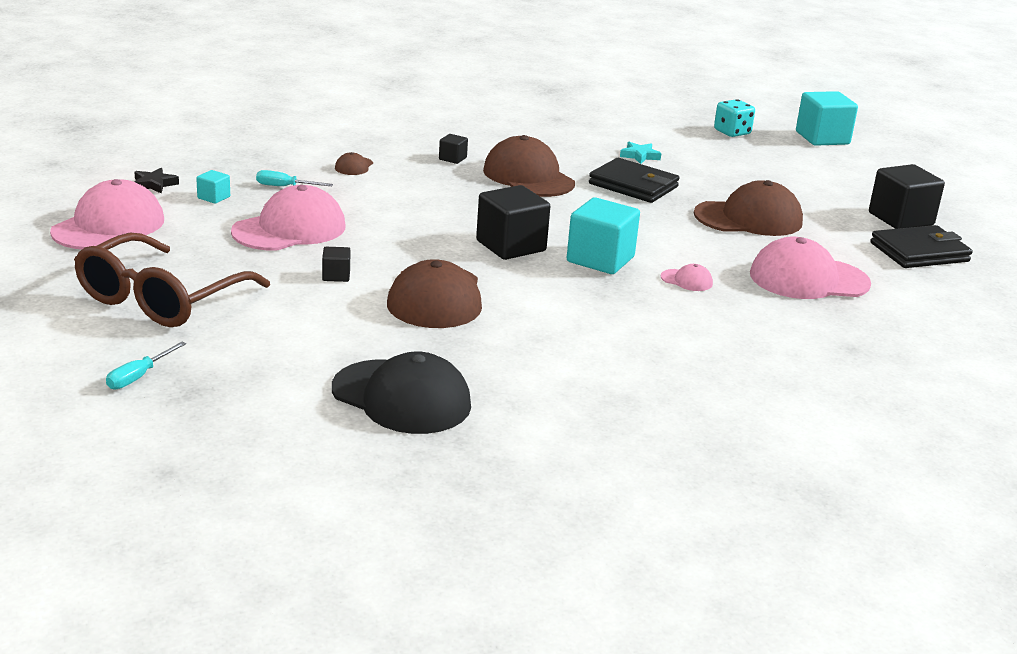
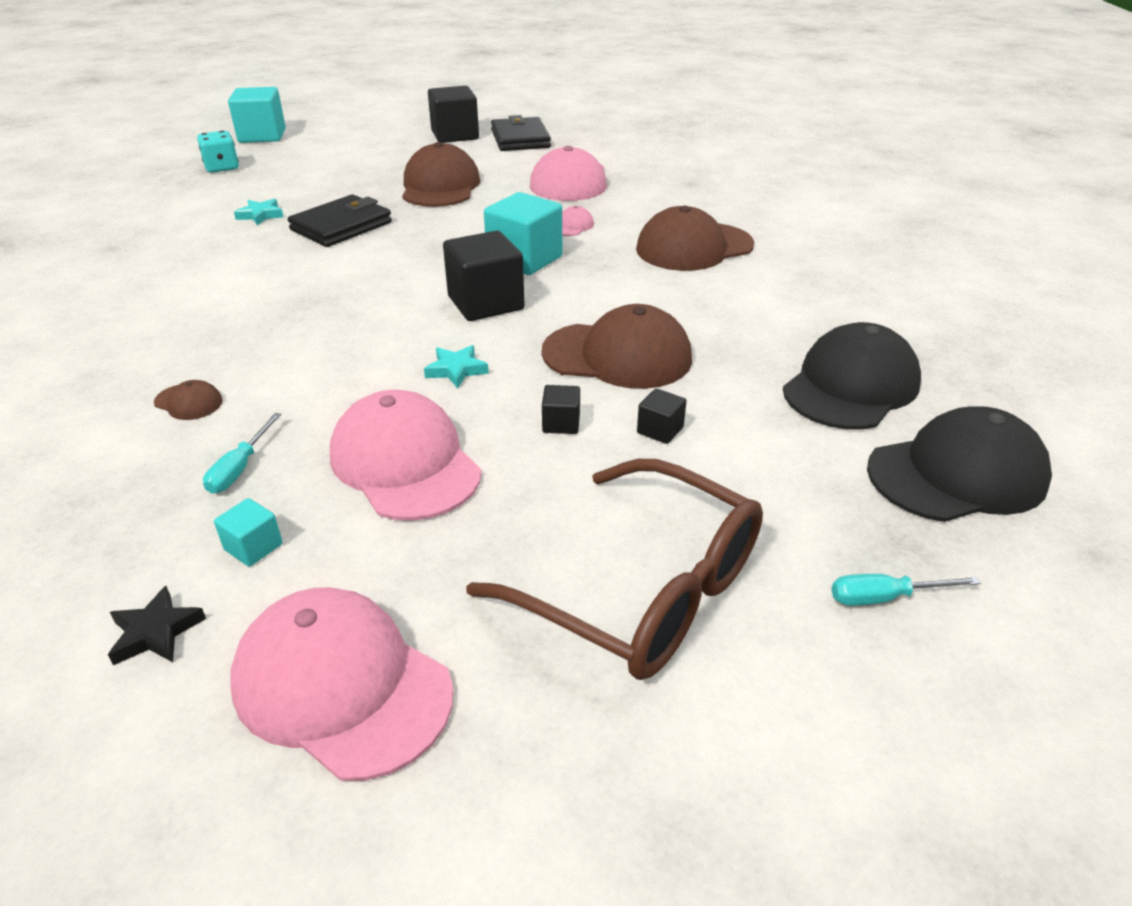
camera: 80 degrees left, 10 degrees up
(138, 376) = (884, 597): turquoise screwdriver -> turquoise screwdriver turned 135 degrees clockwise
(271, 428) = (957, 474): none -> black cap
(404, 239) = (456, 370): none -> turquoise star
(452, 158) = (204, 323): black cube -> black cube (660, 430)
(528, 177) = (291, 279): brown cap -> brown cap (694, 247)

